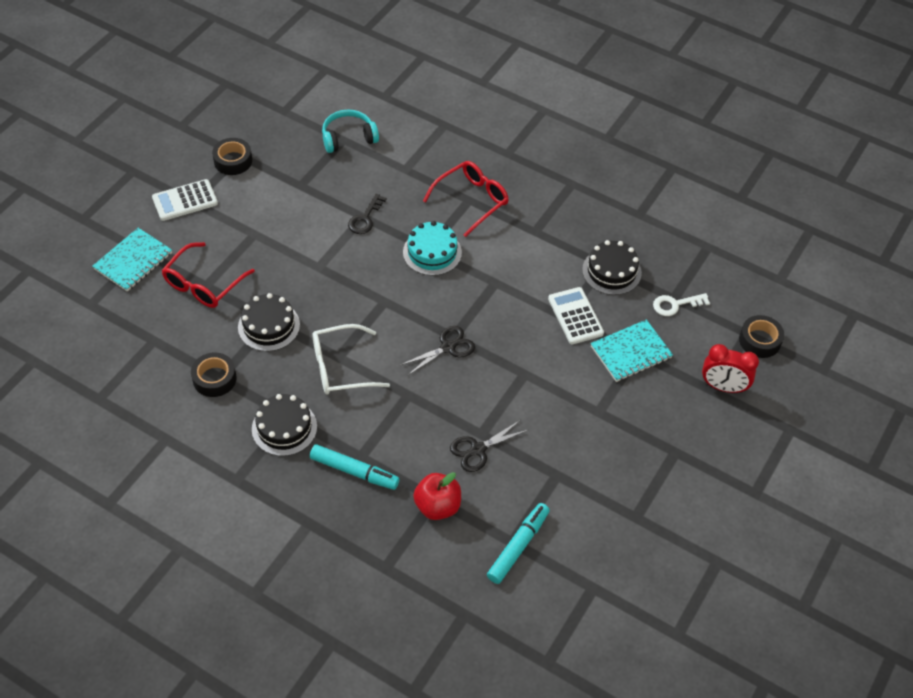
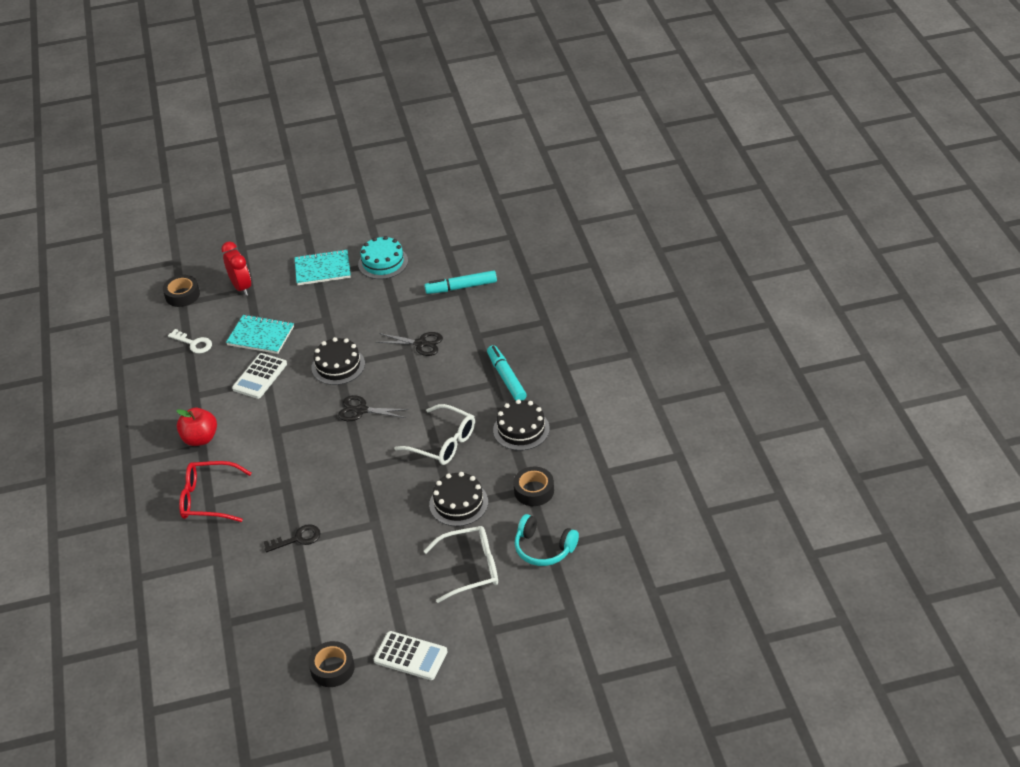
camera: 130 degrees left, 10 degrees down
(133, 261) = (504, 627): turquoise notebook -> turquoise notebook (322, 269)
(203, 284) = (471, 568): red glasses -> white glasses
(348, 138) = (220, 621): turquoise headphones -> turquoise headphones (544, 548)
(432, 252) = (287, 479): turquoise cake -> turquoise cake (383, 262)
(437, 506) = (480, 331): red apple -> red apple (200, 439)
(611, 271) = (197, 387): black cake -> black cake (338, 366)

